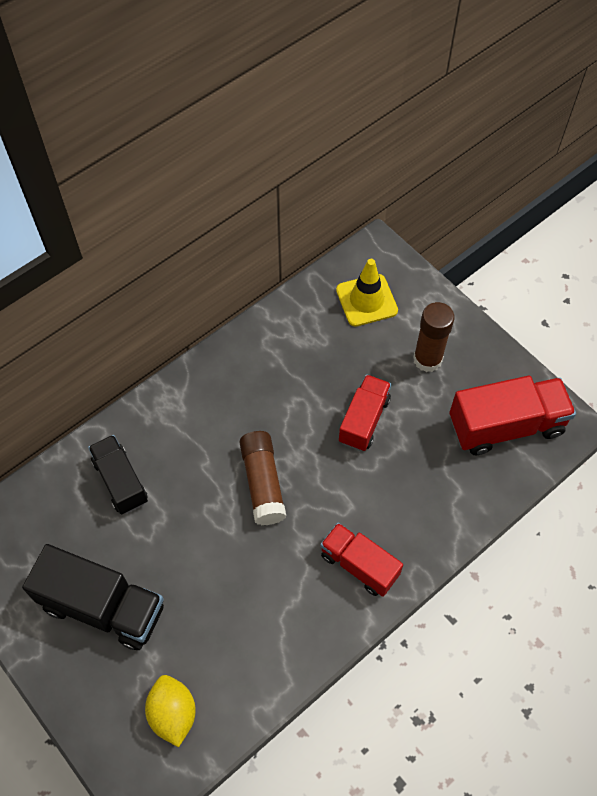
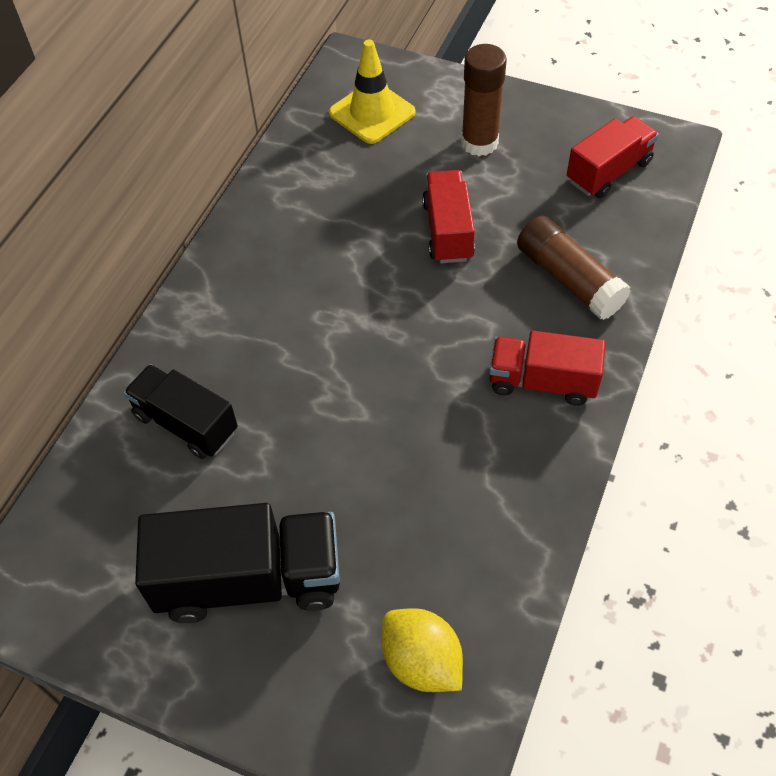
camera: 25 degrees left, 5 degrees down
(263, 483) = (370, 346): brown glue stick -> brown glue stick (569, 279)
(505, 426) = (608, 172): red truck -> red truck, size x0.65

